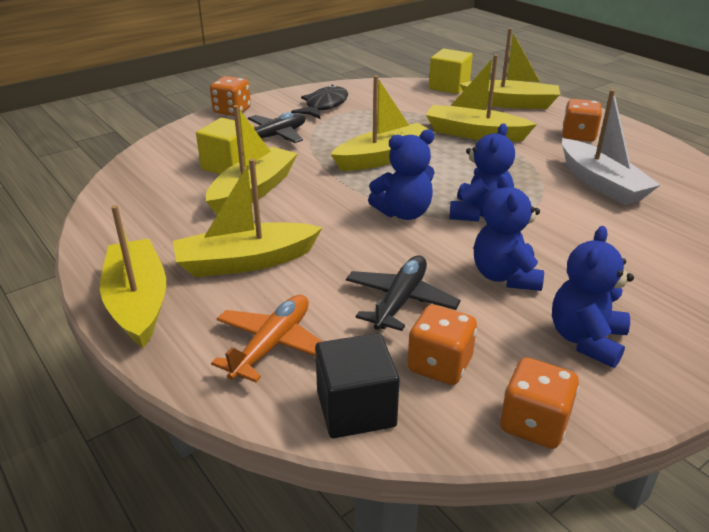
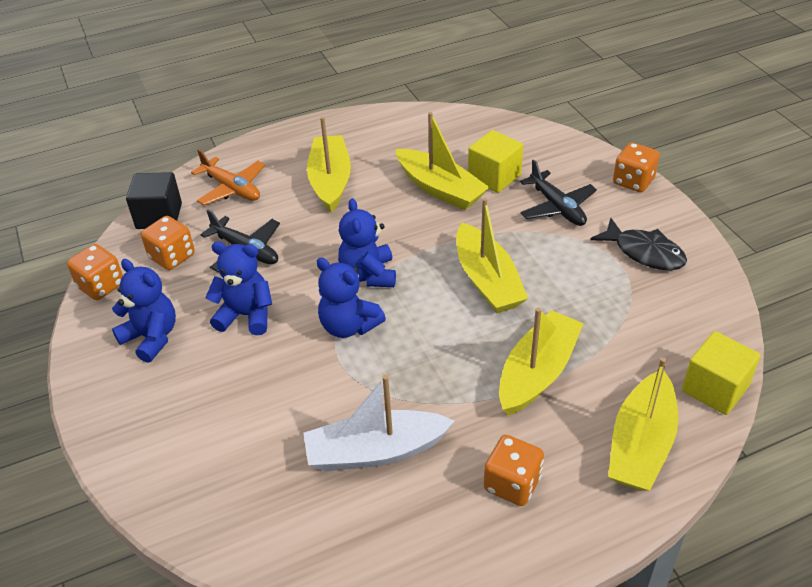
camera: 105 degrees right, 10 degrees up
(138, 302) = (303, 136): yellow boat -> none

